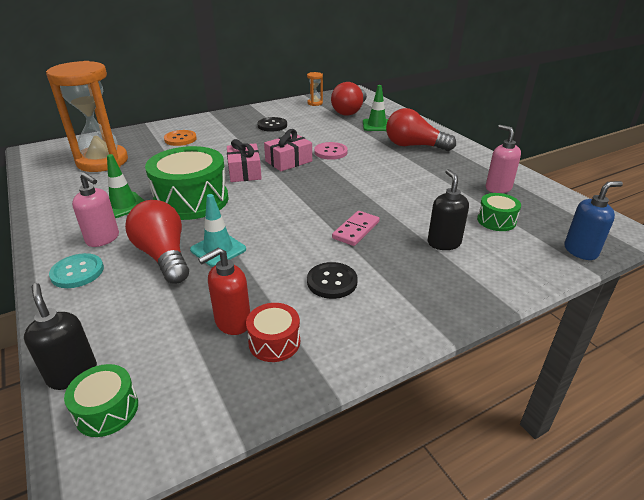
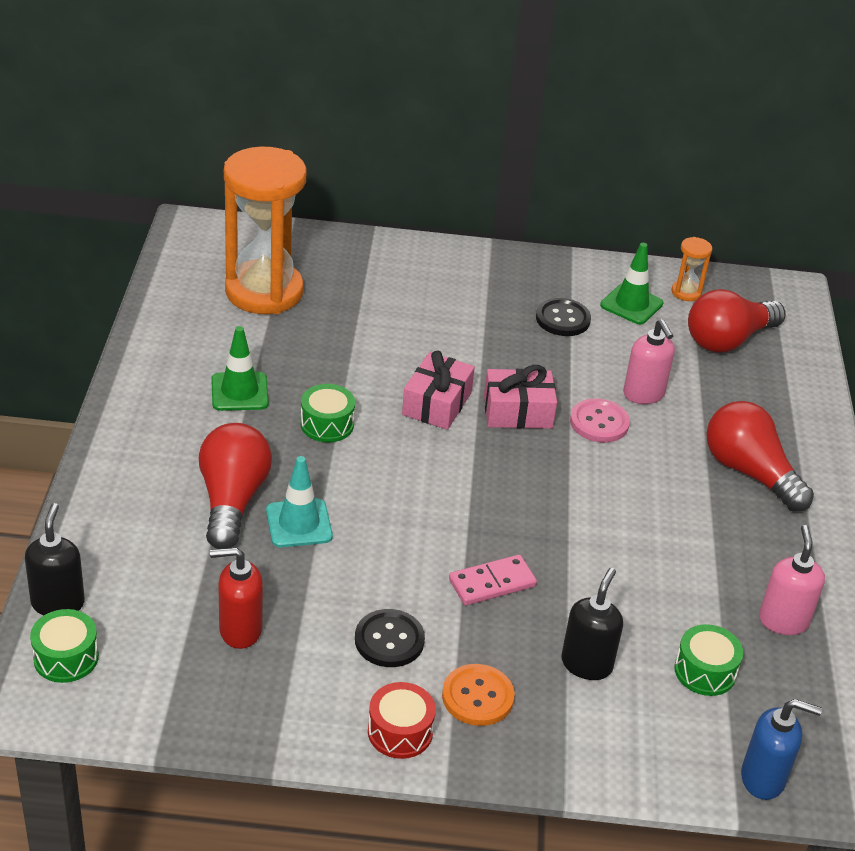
camera: 30 degrees right, 5 degrees up
(77, 272) = (129, 476): turquoise button -> none
(103, 239) = (183, 438): pink soap dispenser -> pink soap dispenser (644, 394)
(180, 139) = (399, 289): orange button -> orange button (477, 697)
(191, 200) = (327, 424): green drum -> green drum, size x0.48
(274, 342) = (263, 677): red drum -> red drum (400, 732)
(376, 125) = (738, 396): green traffic cone -> green traffic cone (631, 304)

